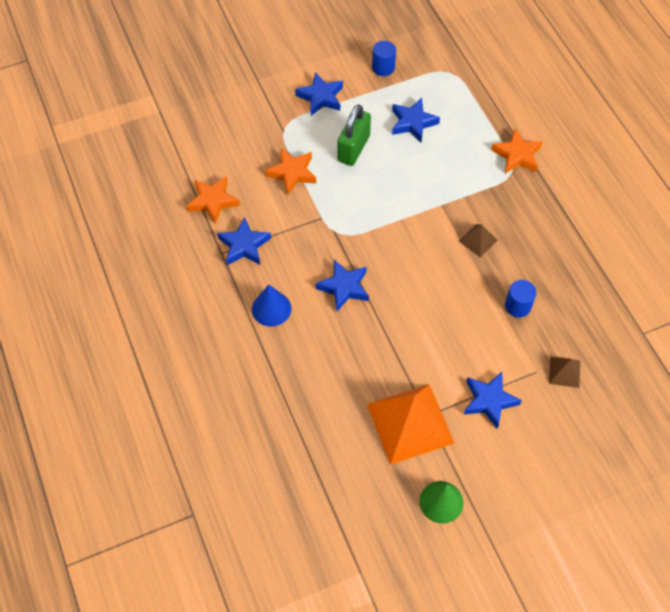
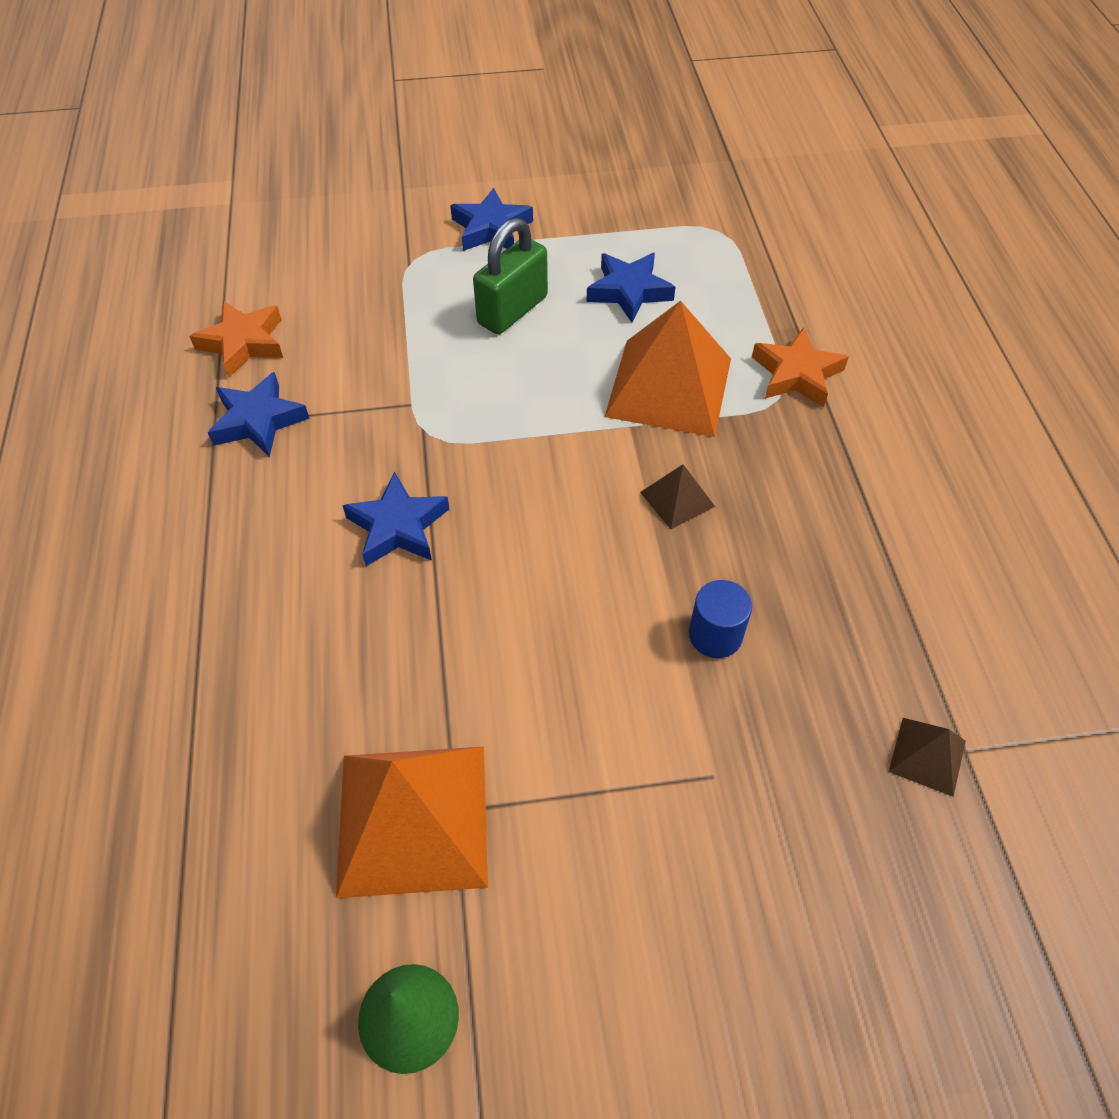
camera: 15 degrees right, 5 degrees down
(271, 309) = (251, 534): blue cone -> none
(292, 173) = (393, 327): orange star -> none
(383, 68) = (610, 206): blue cylinder -> none
(453, 177) = (669, 387): none -> orange pyramid
(489, 401) = (593, 813): blue star -> none
(564, 372) = (773, 792): brown pyramid -> brown pyramid (927, 756)

